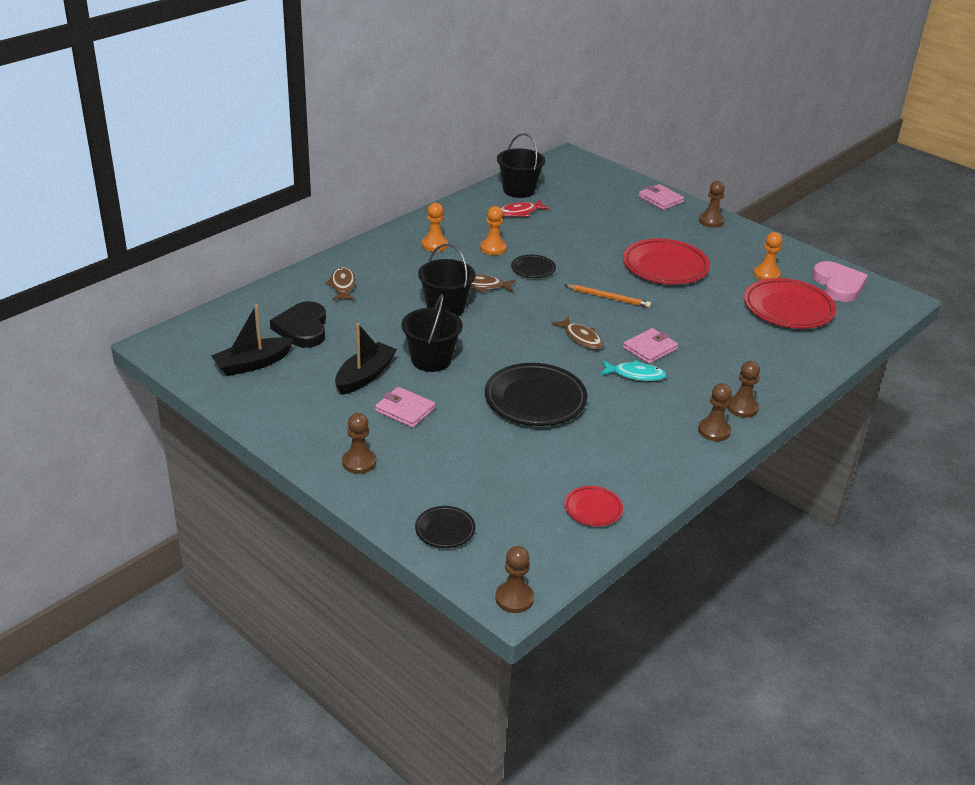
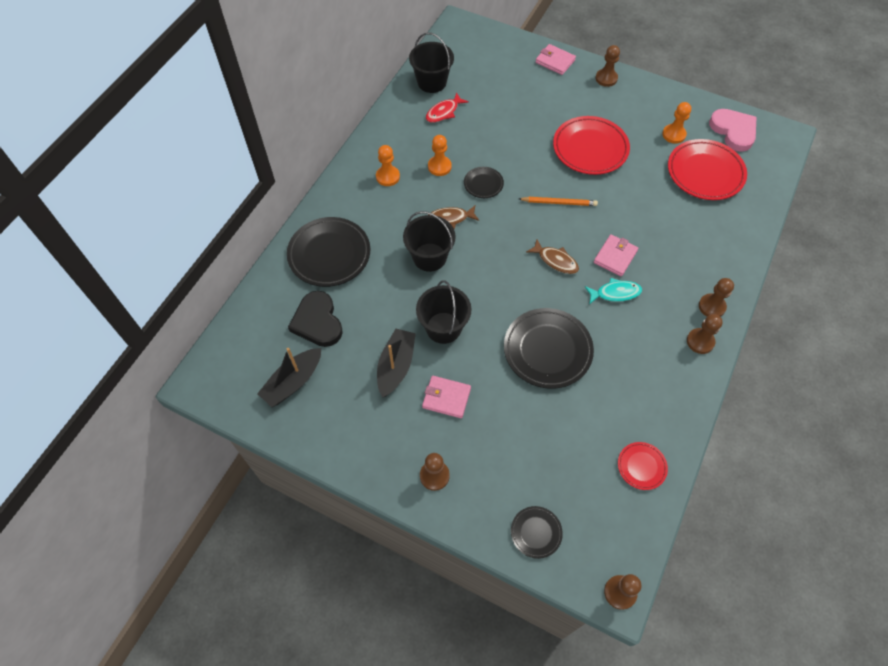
camera: 15 degrees left, 25 degrees up
(342, 285) = (329, 254): brown fish -> black plate

